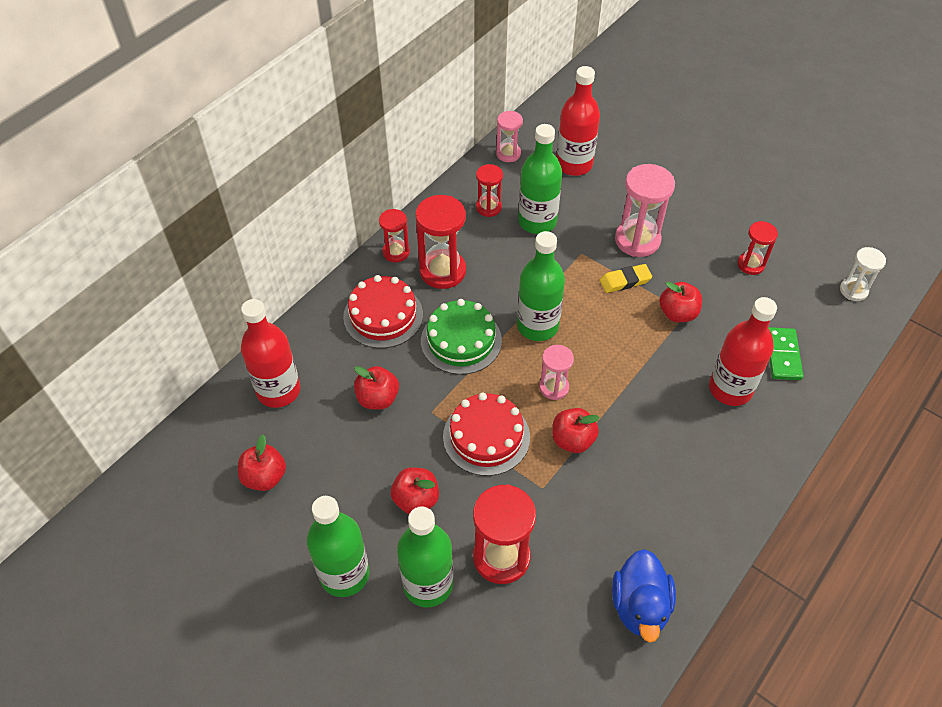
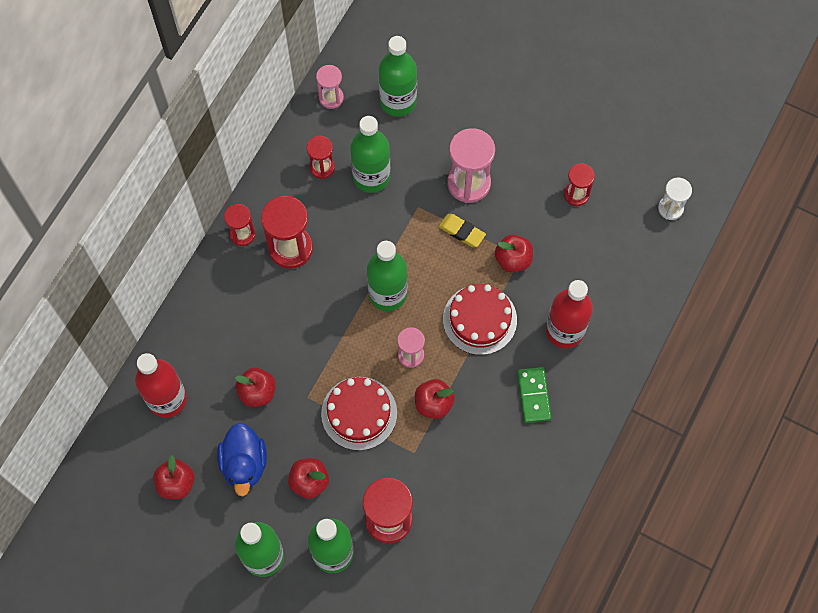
camera: 10 degrees left, 15 degrees up
(383, 315) = (244, 306): red cake -> red cake (479, 319)
(461, 340) = (321, 321): green cake -> none
(574, 164) = (398, 101): red bottle -> green bottle
(625, 281) = (462, 232): yellow eraser -> yellow eraser turned 60 degrees clockwise
(640, 606) = (504, 541): blue duck -> blue duck (244, 464)
(782, 355) = (609, 289): green domino -> green domino (533, 395)

